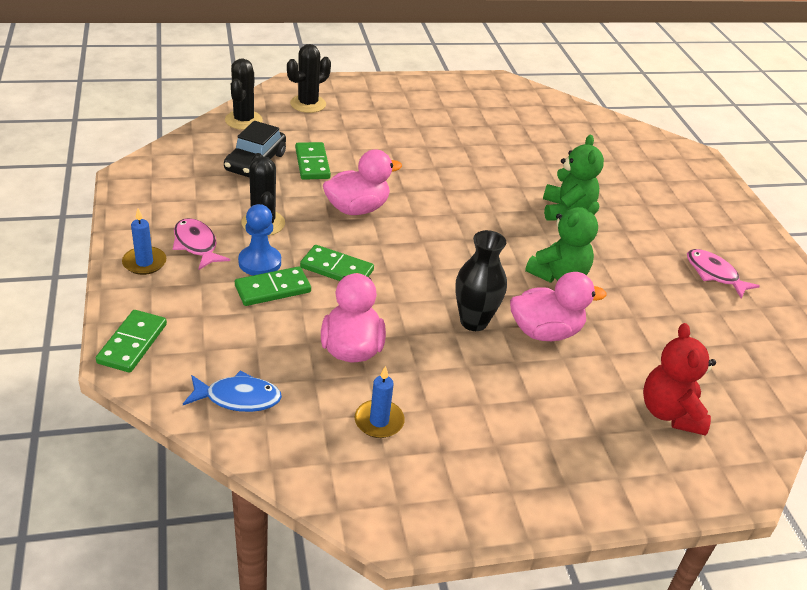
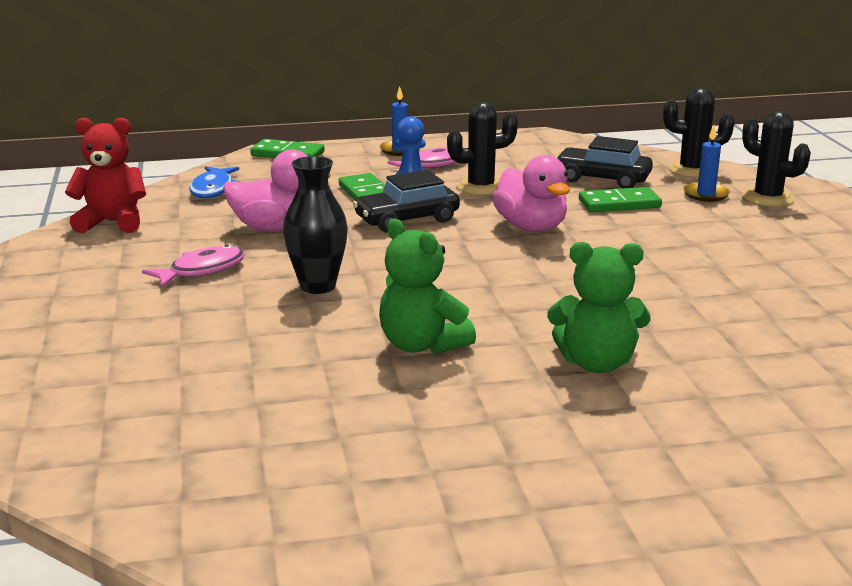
camera: 95 degrees right, 15 degrees down
(336, 269) = (407, 219): green domino -> black car
(379, 421) = (168, 240): blue candle -> blue candle (706, 194)
(545, 332) = (298, 328): pink duck -> none
(670, 413) = (129, 401): red teddy bear -> red teddy bear (112, 222)
(714, 274) = (455, 493): pink fish -> pink fish (202, 270)

